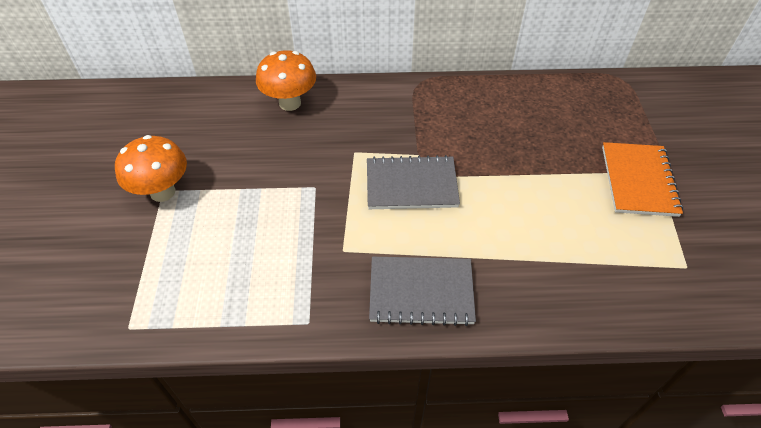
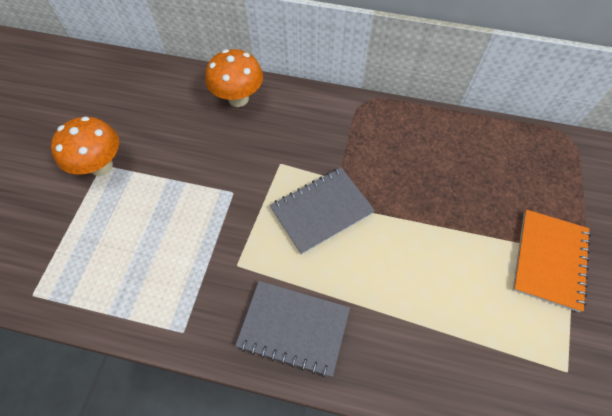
camera: 15 degrees right, 10 degrees up
(411, 185) = (321, 211): grey notebook -> grey notebook turned 45 degrees counterclockwise

